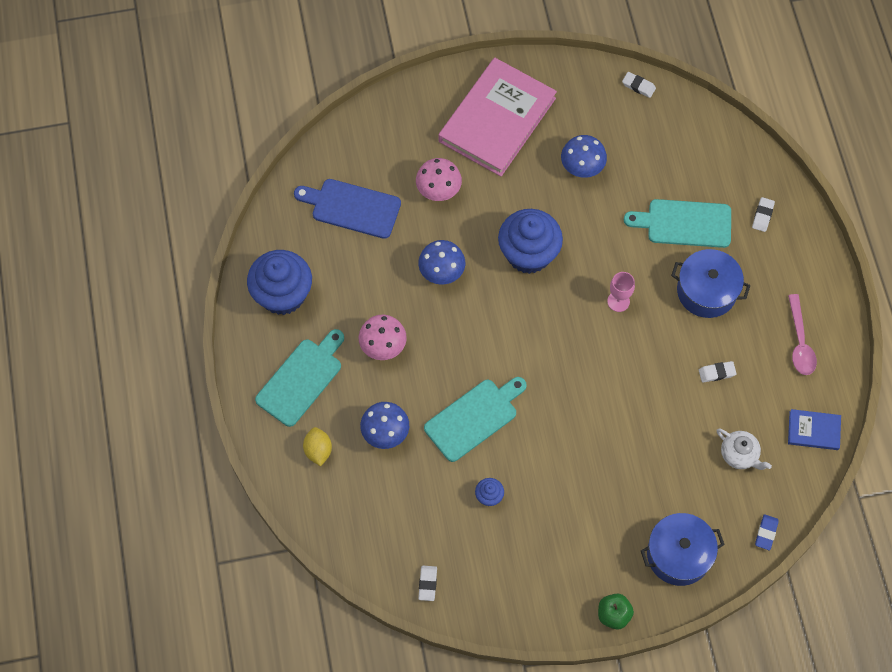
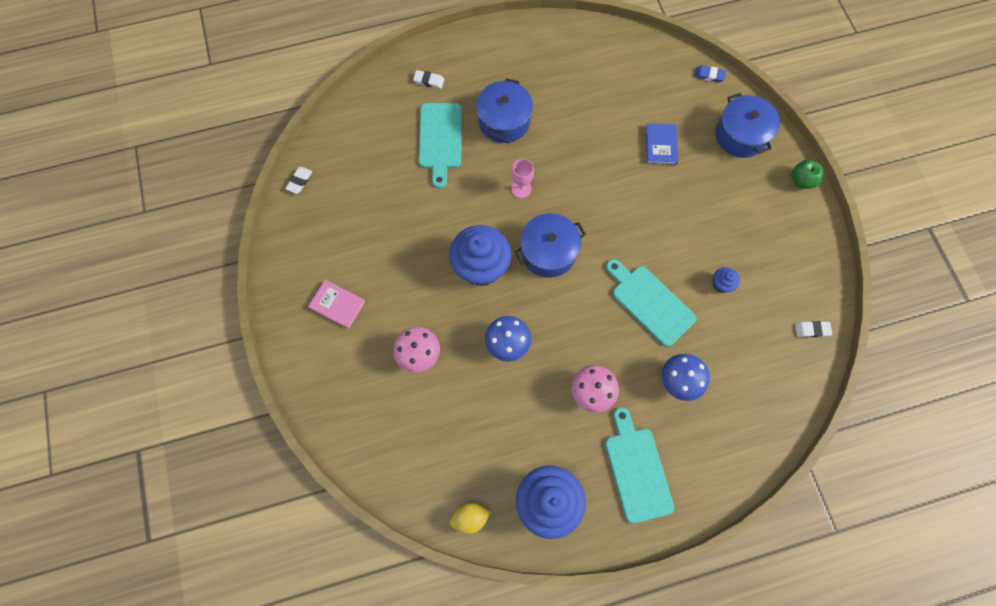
camera: 95 degrees left, 5 degrees up
(301, 379) = (637, 470): turquoise cutting board -> turquoise cutting board turned 45 degrees clockwise
(318, 450) = (707, 444): yellow lemon -> yellow lemon (470, 518)
(352, 208) = (443, 439): blue cutting board -> none
(497, 120) = (337, 305): pink book -> pink book, size x0.44
(540, 321) = (548, 252): none -> blue pot
(582, 168) = (388, 225): blue mushroom -> none
(716, 373) = (578, 112): white eraser -> none
(739, 455) = (647, 94): white teapot -> none
(800, 342) = (543, 54): pink spoon -> none
(813, 430) = (618, 44): blue book -> blue book (660, 145)

